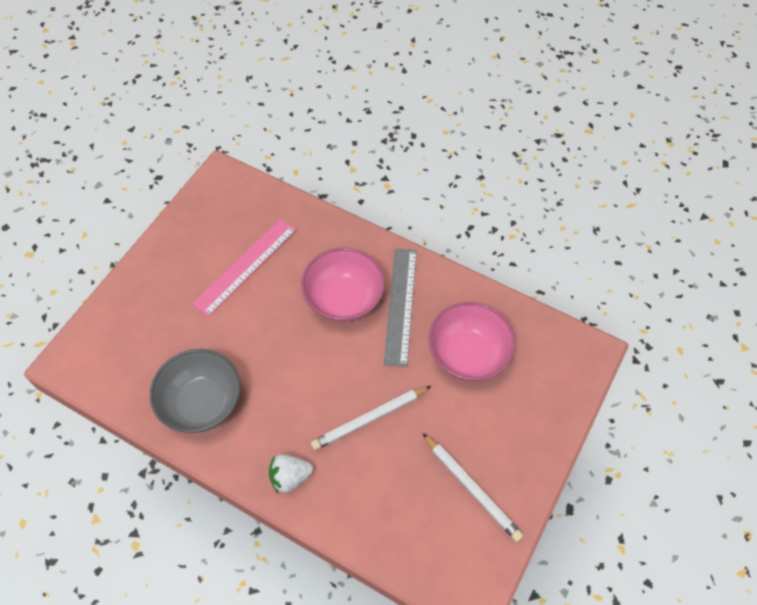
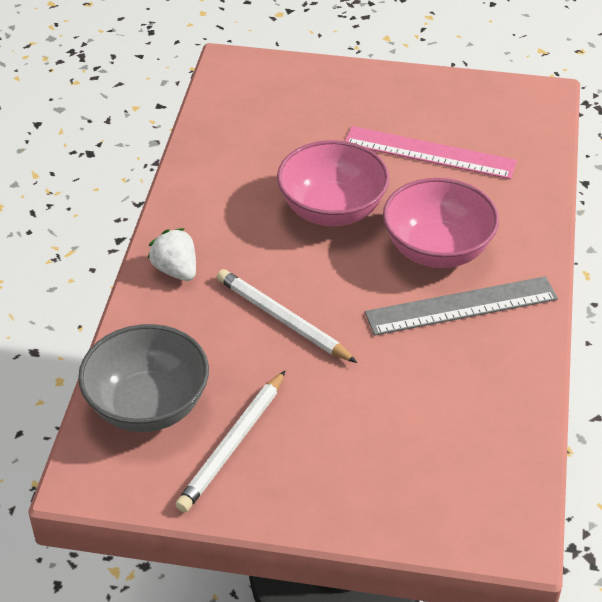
camera: 70 degrees right, 15 degrees down
(202, 403) = (233, 173): grey bowl -> grey bowl (148, 406)
(468, 355) = (426, 394): pink bowl -> pink bowl (332, 210)

